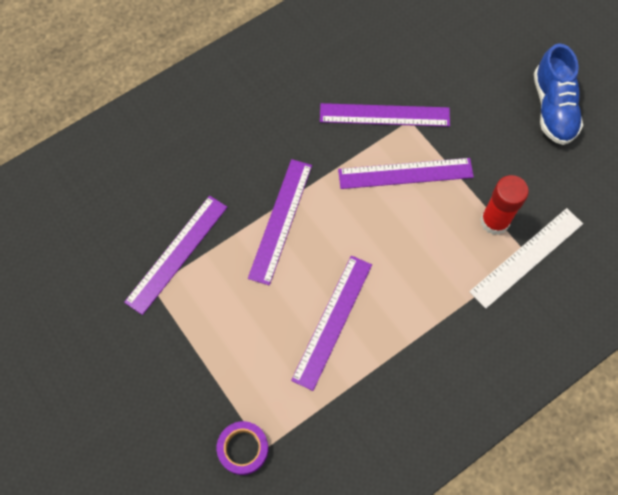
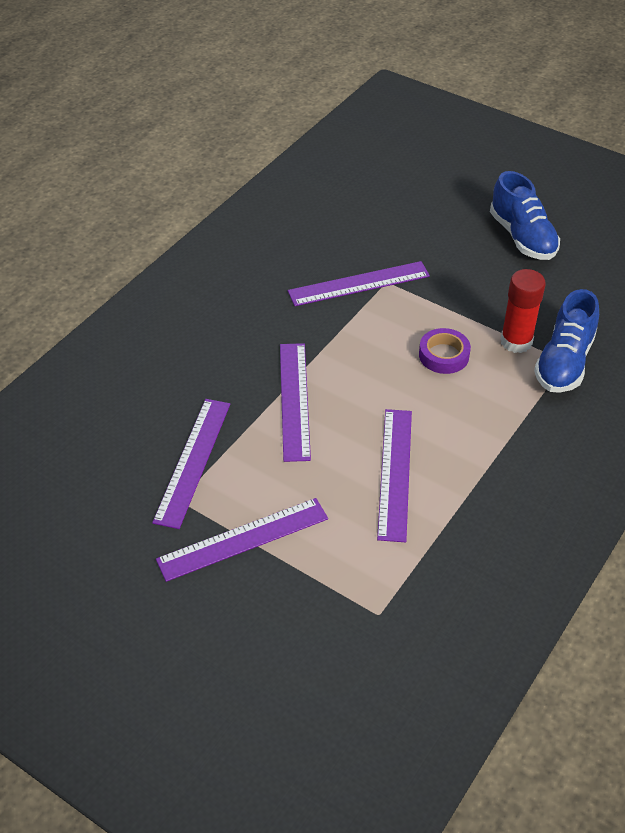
camera: 20 degrees left, 20 degrees down
(243, 449) = (355, 621): purple tape -> purple tape (444, 355)
(405, 173) = (405, 326): purple ruler -> purple ruler (243, 539)
(526, 257) = (564, 362): white ruler -> blue shoe

